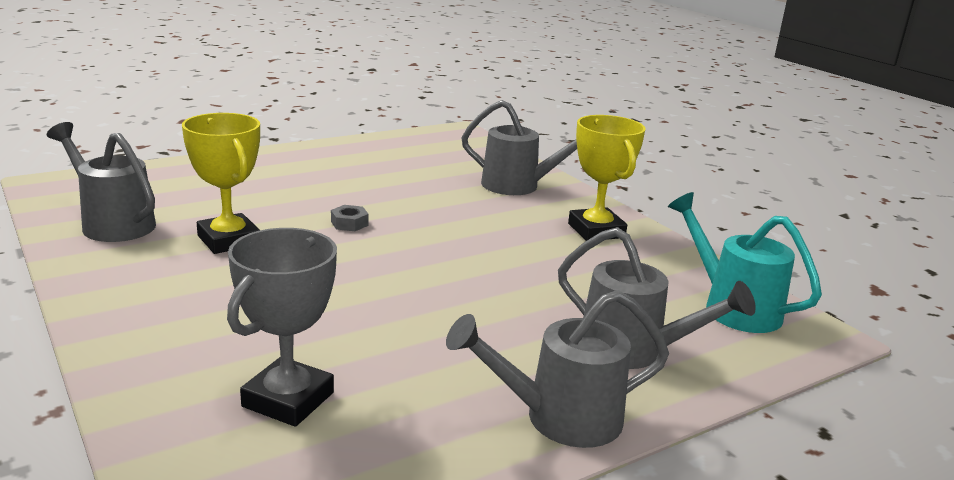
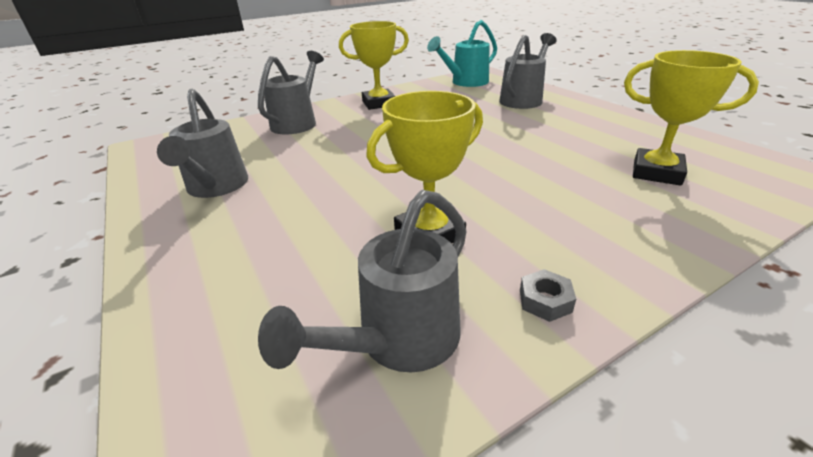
camera: 85 degrees left, 10 degrees up
(288, 399) = (656, 172): grey trophy -> yellow trophy
(349, 223) = (377, 178): grey nut -> grey nut (545, 301)
(559, 418) = (598, 112): grey watering can -> grey watering can (216, 187)

